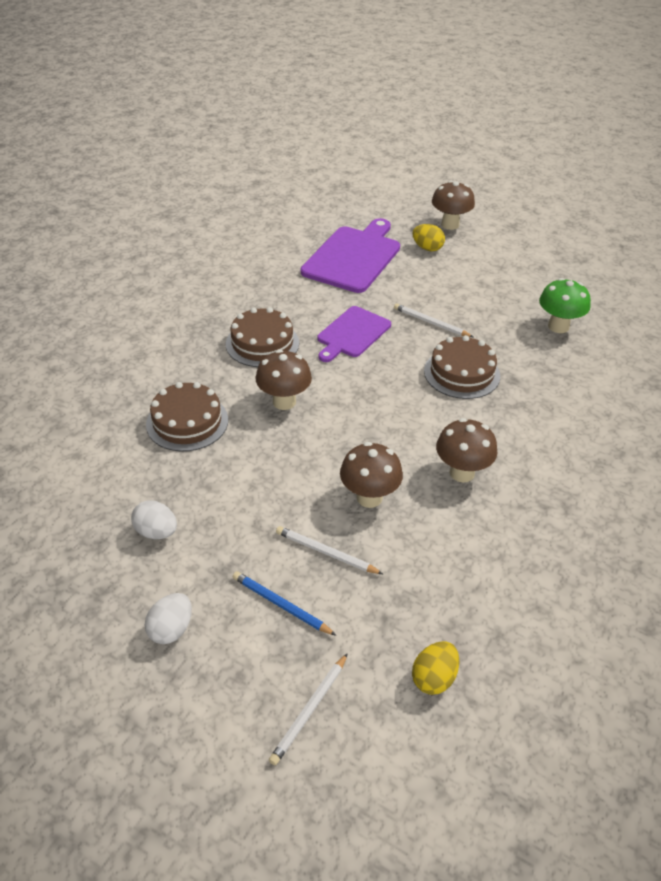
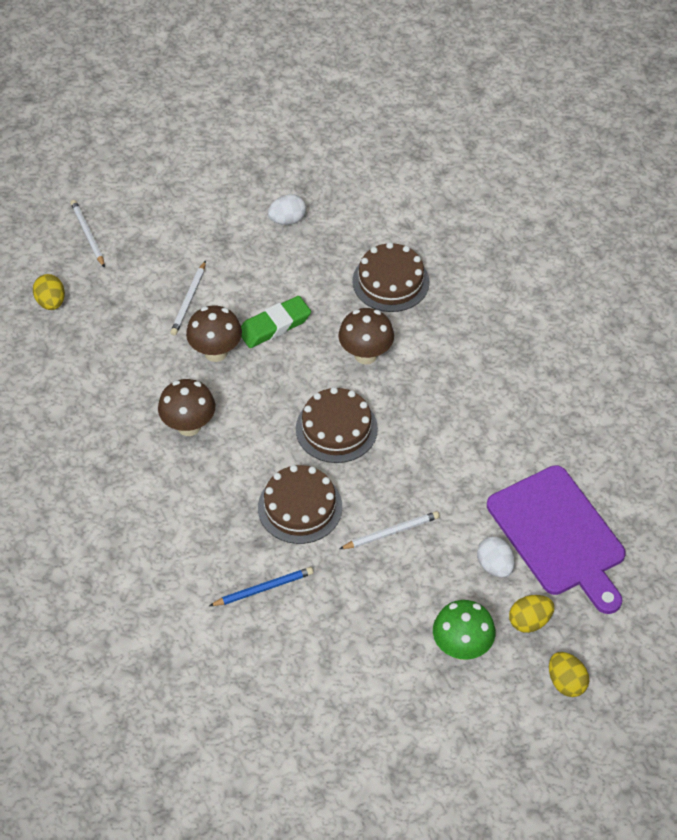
camera: 125 degrees right, 10 degrees up
(171, 629) = (200, 197): white egg -> white egg (495, 566)
(262, 343) = (459, 378): brown cake -> brown cake (336, 428)
(281, 605) = (169, 256): blue pencil -> blue pencil (263, 588)
(302, 473) = (274, 325): none -> green eraser
(326, 553) = (189, 300): white pencil -> white pencil turned 135 degrees clockwise
(352, 334) = (422, 455): purple cutting board -> none
(450, 225) = (566, 682): brown mushroom -> yellow egg
(558, 326) = (300, 644): green mushroom -> green mushroom (461, 648)

